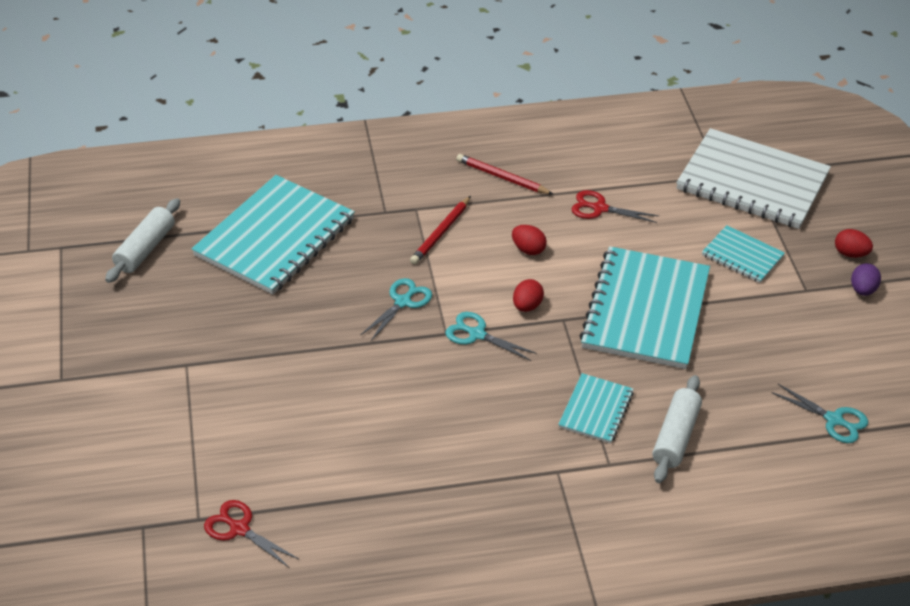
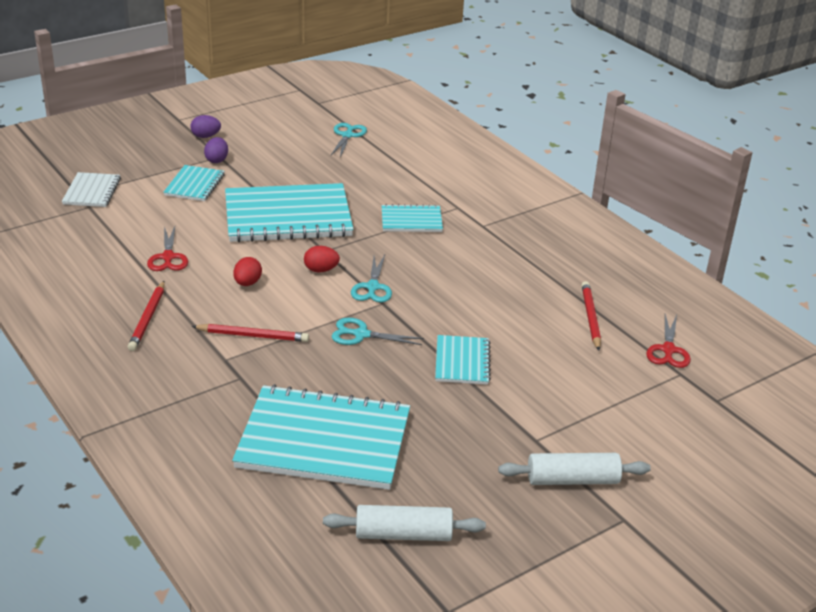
camera: 115 degrees left, 10 degrees down
(321, 357) = (462, 361): none -> turquoise notebook
(331, 488) = (590, 317): none -> red pencil
(676, 437) = (411, 187): white rolling pin -> white rolling pin (572, 480)
(752, 182) = (92, 191): white notebook -> white notebook, size x0.49
(797, 286) = (217, 160): none -> purple egg
(850, 254) = (165, 144): red egg -> none

